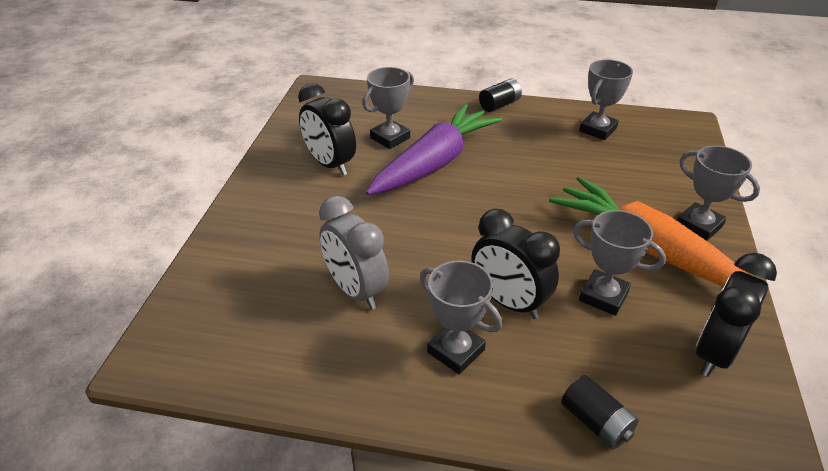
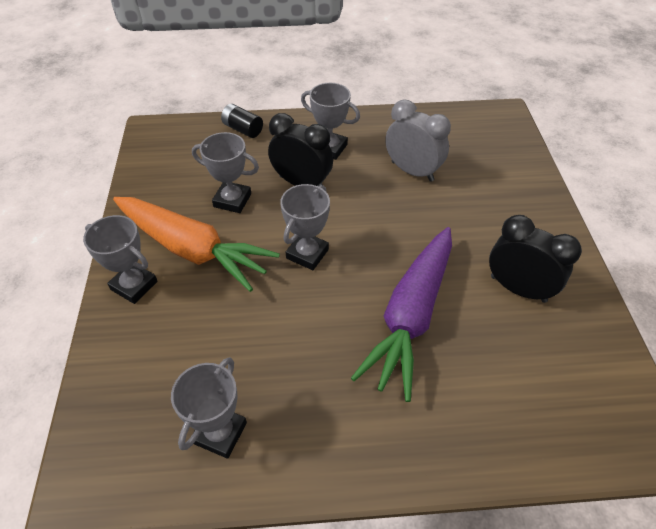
camera: 165 degrees right, 10 degrees up
(390, 138) = (481, 348): grey trophy -> grey trophy (307, 254)
(499, 105) = (367, 466): black battery -> none
(714, 353) = (161, 176): black clock -> none

